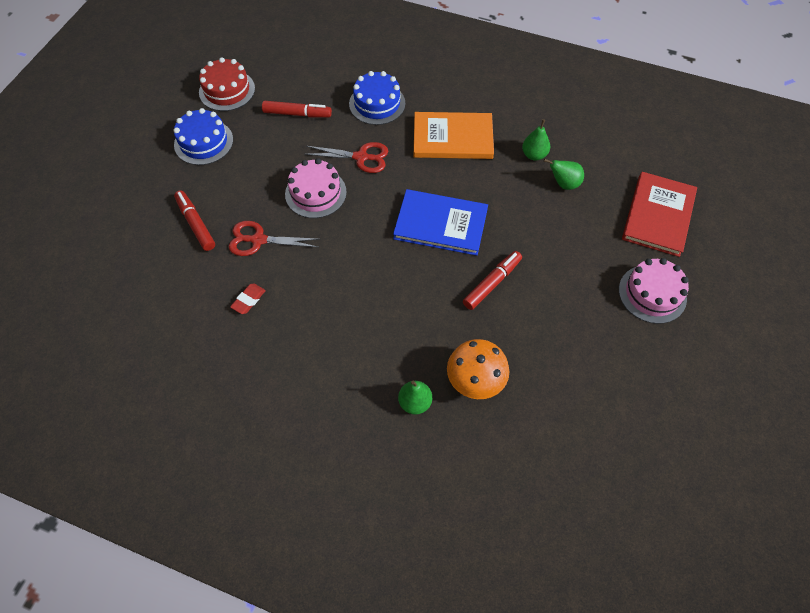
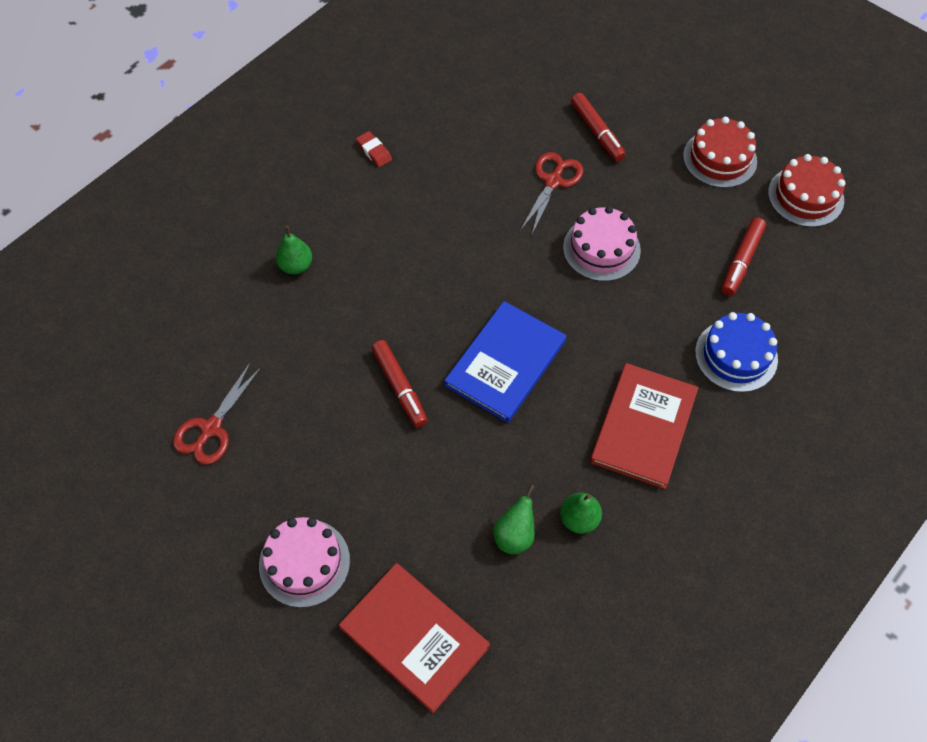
camera: 110 degrees right, 0 degrees up
(196, 224) = (597, 132): red marker -> red marker turned 75 degrees clockwise
(203, 142) = (719, 158): blue cake -> red cake
(248, 300) = (478, 158): red eraser -> red eraser (374, 151)
(361, 157) = (643, 310): red scissors -> red scissors (211, 428)
(453, 138) = (643, 427): orange book -> red book
(475, 381) = (291, 326): orange mushroom -> none

